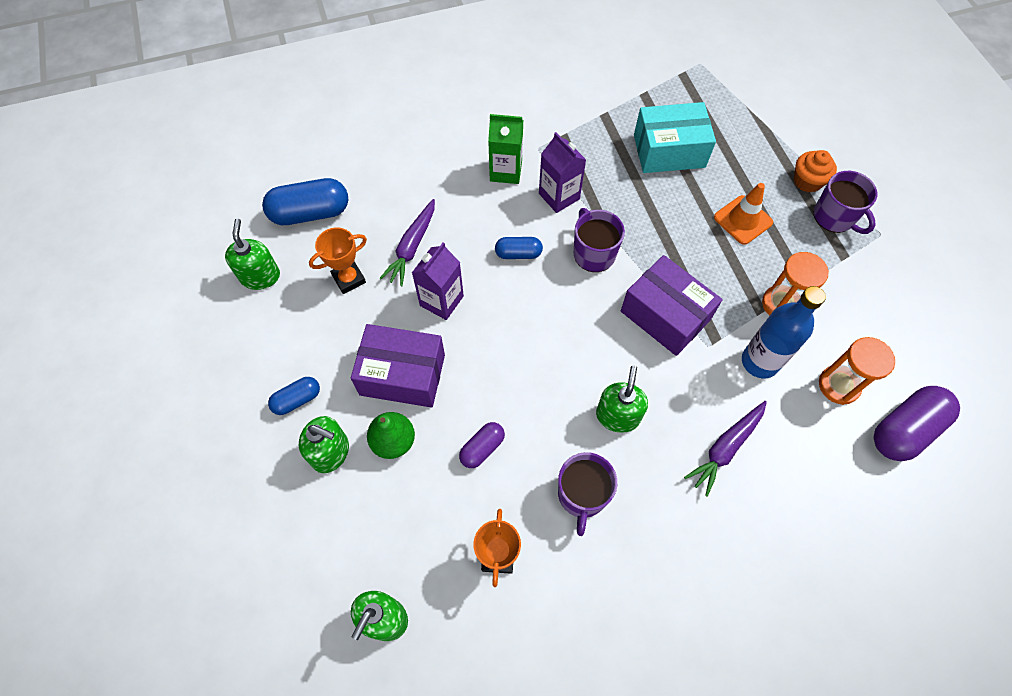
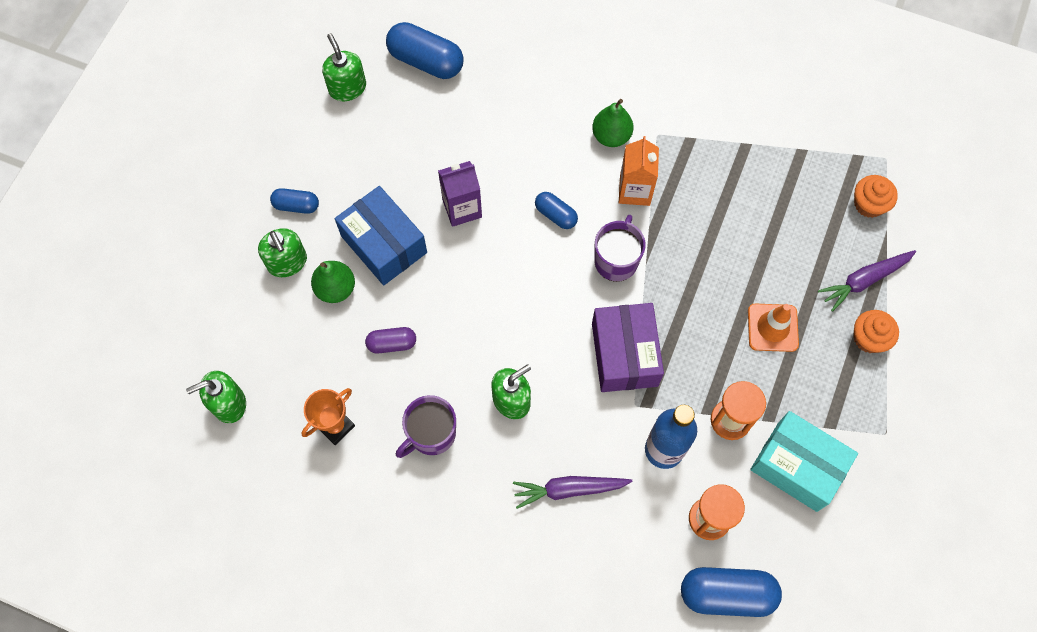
camera: 40 degrees right, 5 degrees up
(260, 276) = (347, 88): green soap dispenser -> green soap dispenser turned 60 degrees counterclockwise
(349, 279) = (409, 138): orange trophy -> none
(402, 375) = (384, 244): purple box -> blue box
(412, 247) = (478, 147): purple carrot -> purple carrot (864, 280)
(506, 171) = (611, 136): green carton -> green pear
(559, 196) = (634, 190): purple carton -> orange carton
(669, 151) = (770, 219): turquoise box -> turquoise box (797, 466)
(719, 98) = (869, 204): none -> orange cupcake
(834, 217) = (859, 387): purple mug -> none
(904, 429) = (726, 594): purple capsule -> blue capsule

